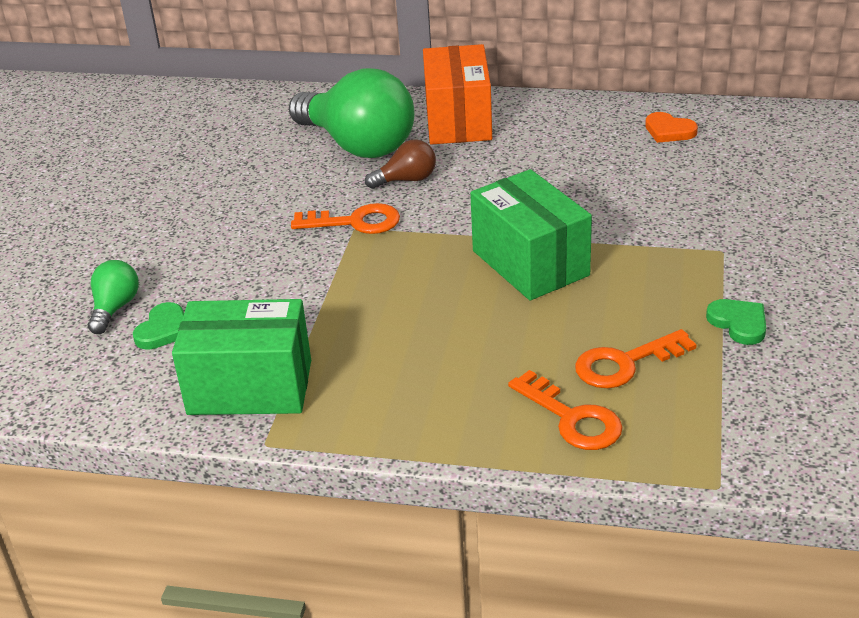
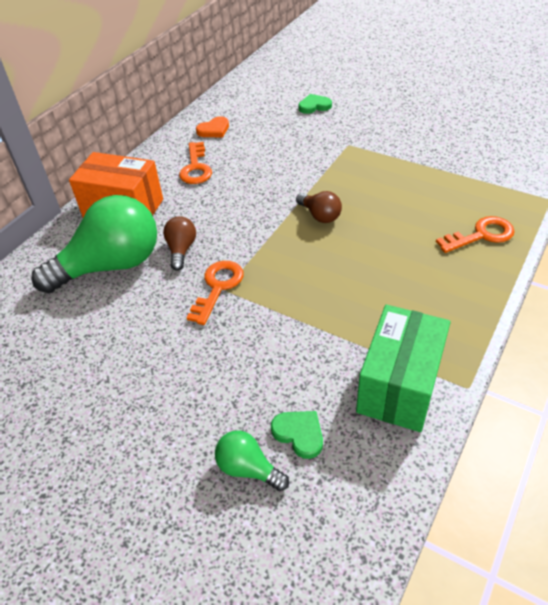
camera: 70 degrees left, 10 degrees up
(530, 263) = (320, 215): green box -> brown light bulb
(624, 363) = (437, 204): orange key -> orange key (196, 168)
(739, 323) = (417, 157): green heart -> green heart (314, 106)

